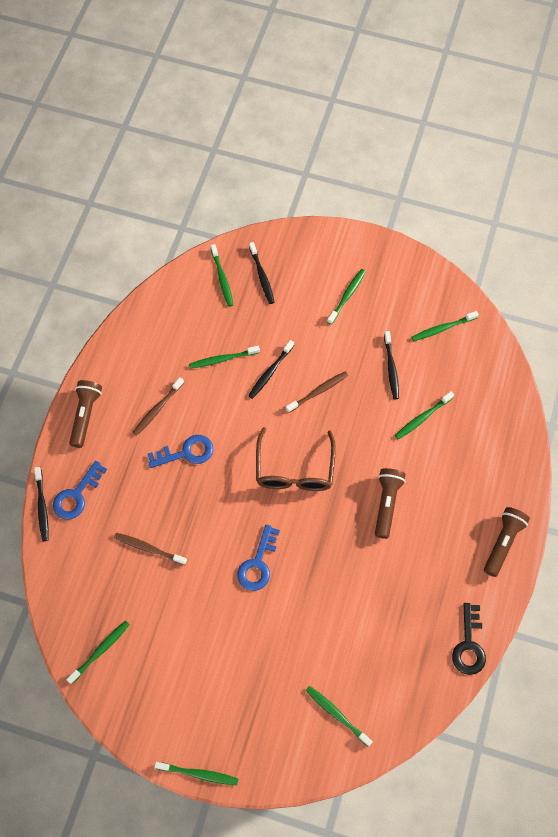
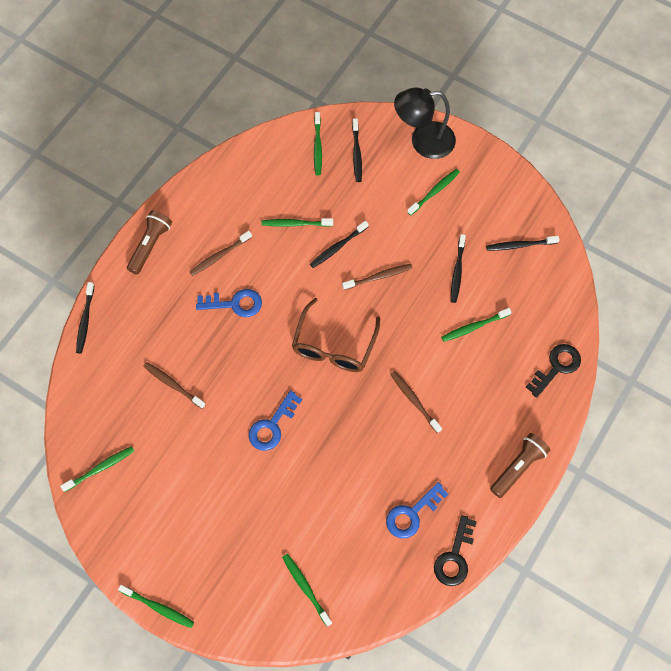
camera: 15 degrees right, 0 degrees up
(77, 495) = (120, 318): blue key -> blue key (412, 514)
(322, 249) = (423, 141): none -> black lamp
(387, 504) = (414, 400): brown flashlight -> brown toothbrush
(442, 328) = (520, 245): green toothbrush -> black toothbrush
(510, 437) = (556, 367): none -> black key

